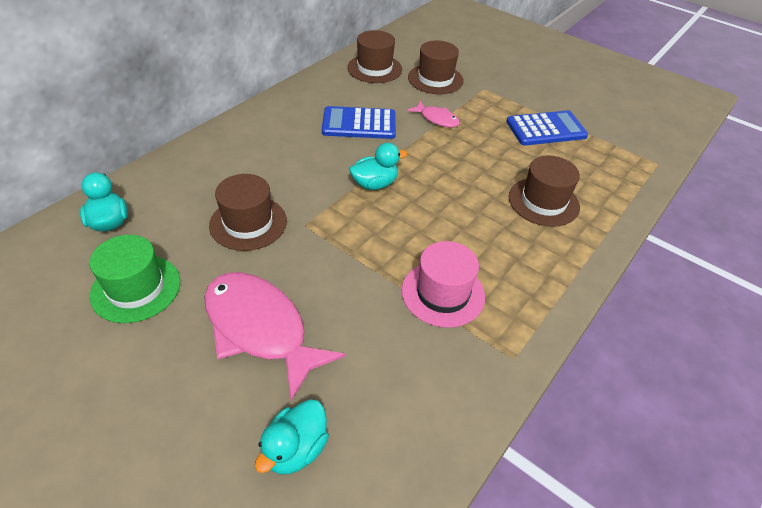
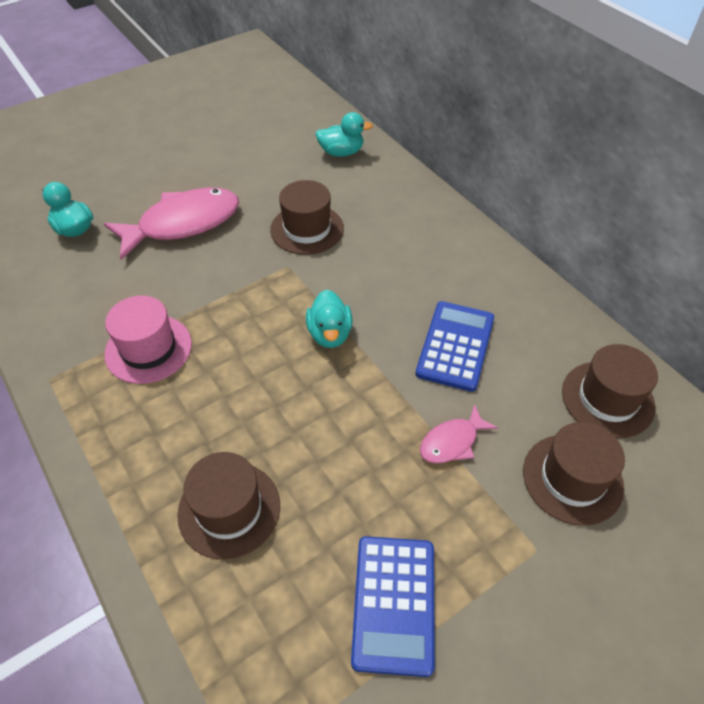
camera: 110 degrees right, 5 degrees up
(136, 288) = (260, 165): green hat -> none

